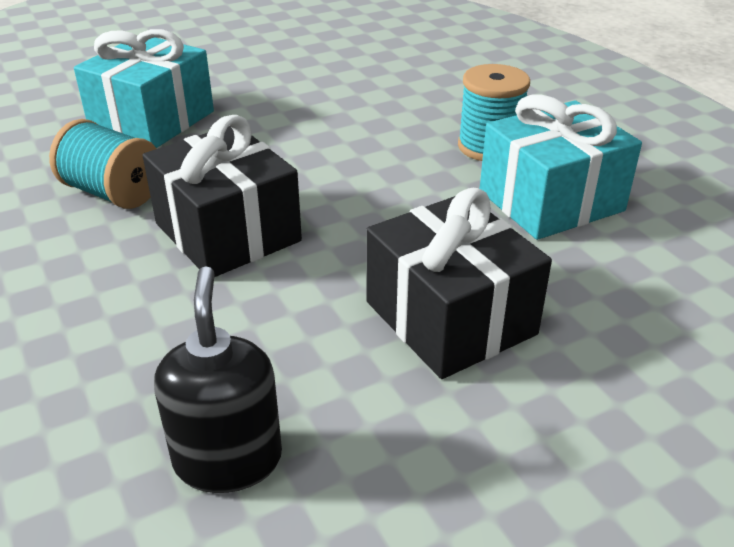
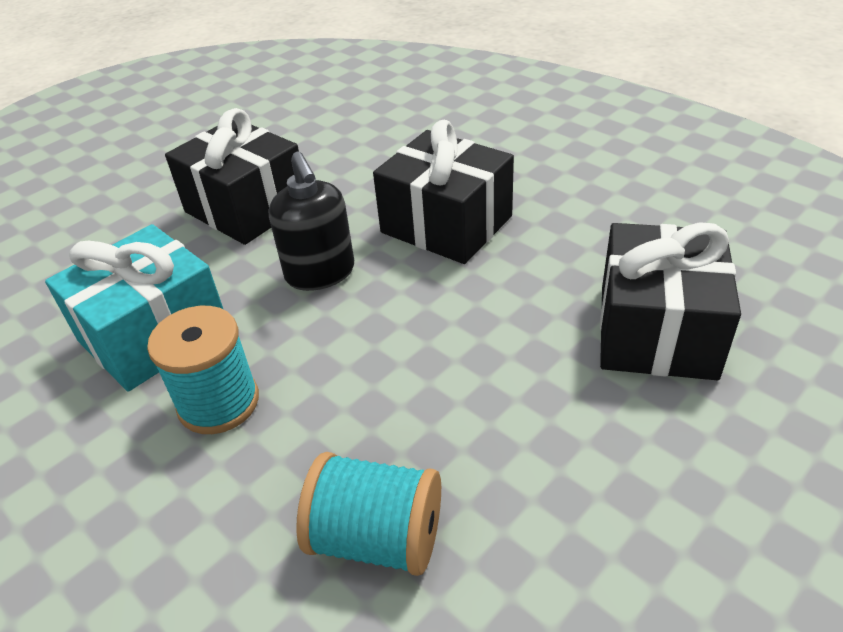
camera: 165 degrees right, 5 degrees up
(113, 193) = (581, 232): turquoise spool -> turquoise spool (377, 538)
(152, 120) = (657, 331): turquoise gift -> black gift
(228, 459) = (352, 121): black soap dispenser -> black soap dispenser (320, 273)

